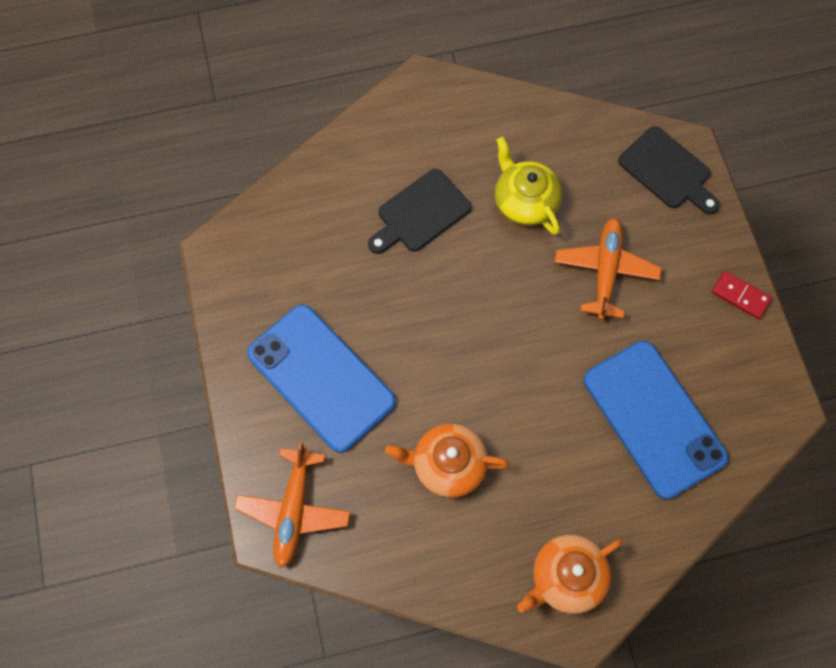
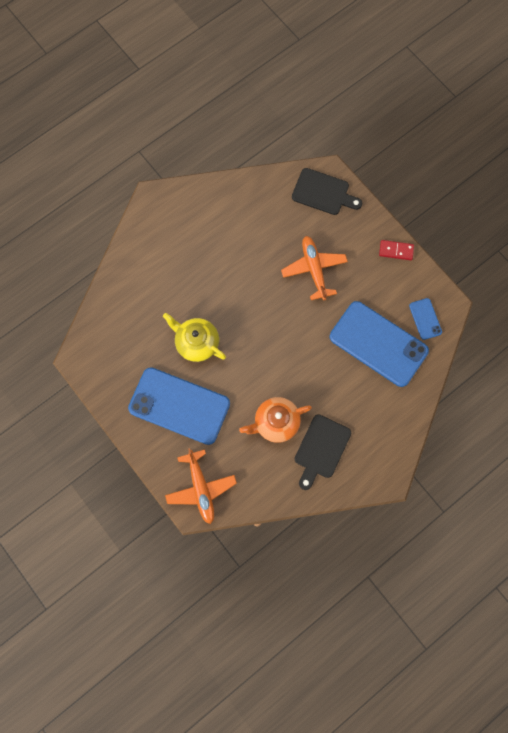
camera: 25 degrees left, 5 degrees up
(420, 213) = (190, 281): black cutting board -> black cutting board (321, 449)
(525, 201) = (248, 247): yellow teapot -> yellow teapot (196, 343)
(566, 577) = (369, 454): orange teapot -> none
(742, 413) = (425, 319): none -> blue phone

